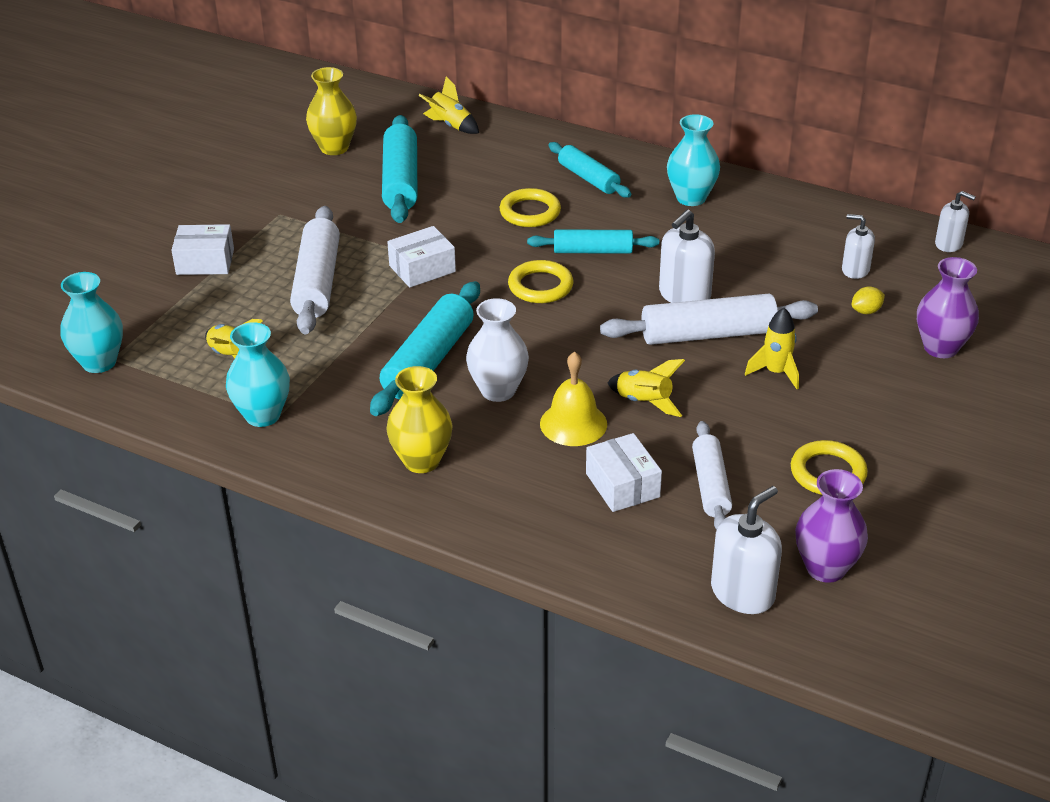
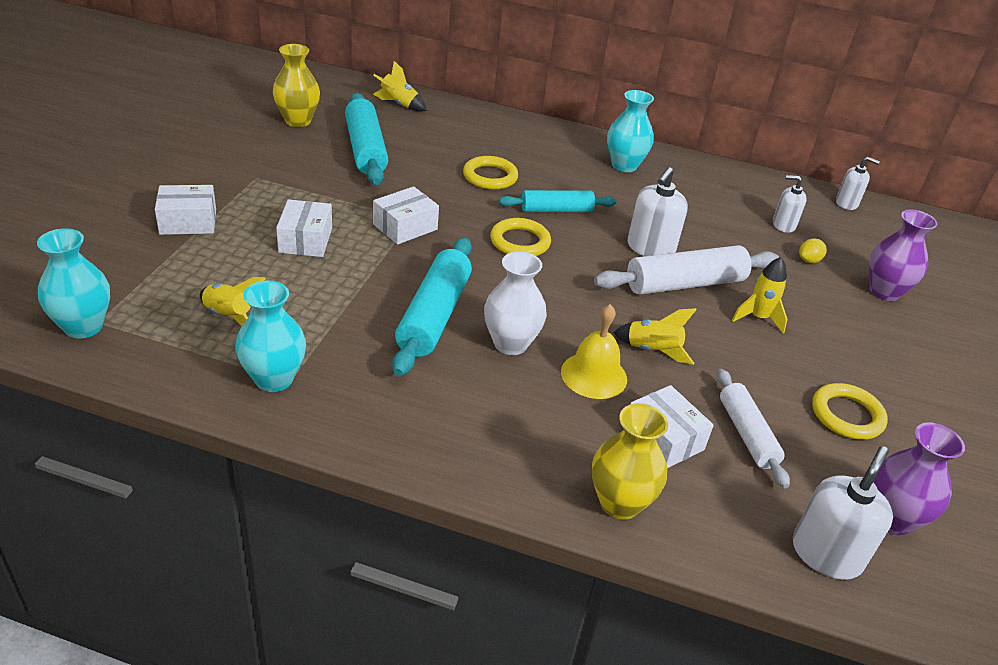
camera: 15 degrees left, 0 degrees up
(317, 282) = (305, 240): white rolling pin -> white box
(421, 461) = (454, 422): yellow vase -> yellow vase (619, 503)
(588, 178) = (532, 149): turquoise rolling pin -> none

